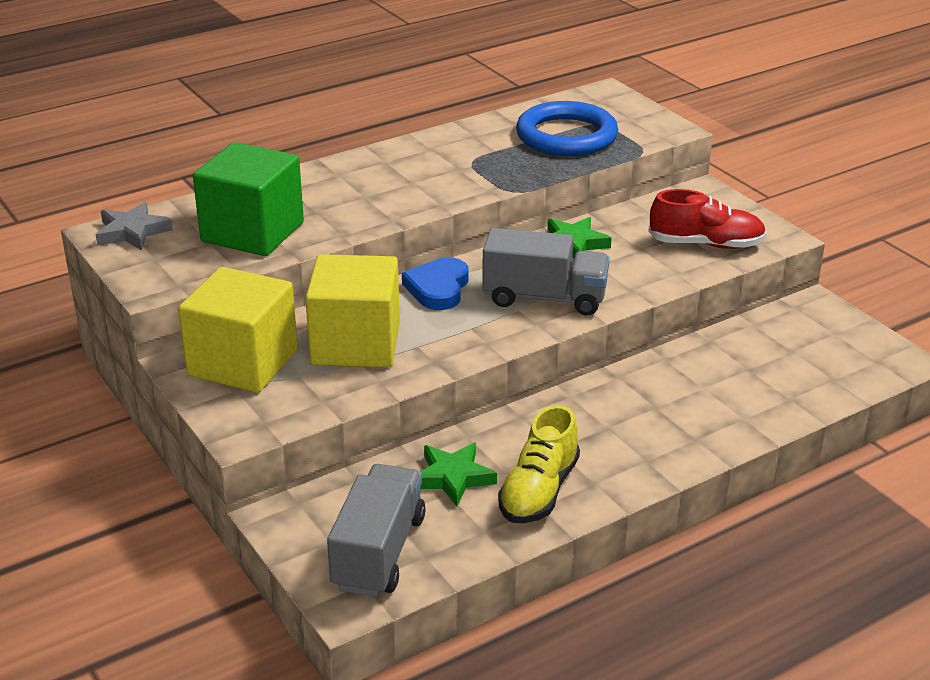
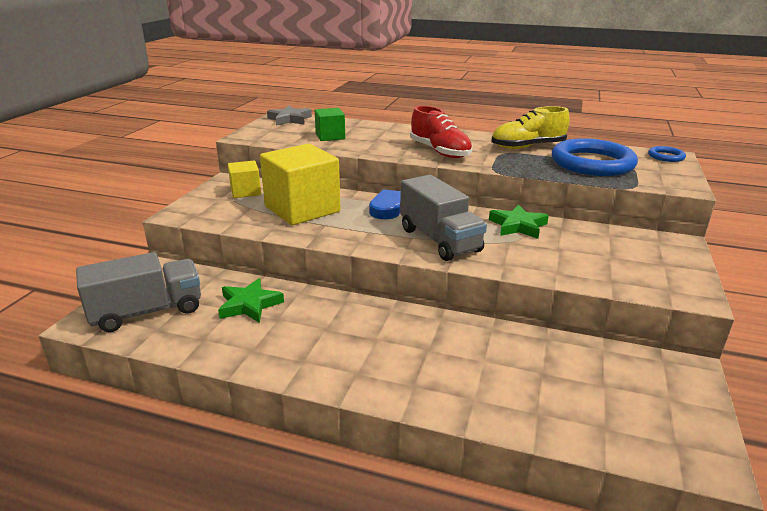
camera: 50 degrees right, 5 degrees down
(243, 363) = (245, 192): yellow cube -> yellow cube, size x0.52
(252, 232) = (330, 136): green cube -> green cube, size x0.52
(539, 491) = (268, 342): yellow shoe -> yellow shoe (528, 147)
(604, 95) = (666, 156): none -> blue ring
(706, 244) = (615, 269): red shoe -> red shoe (440, 152)

